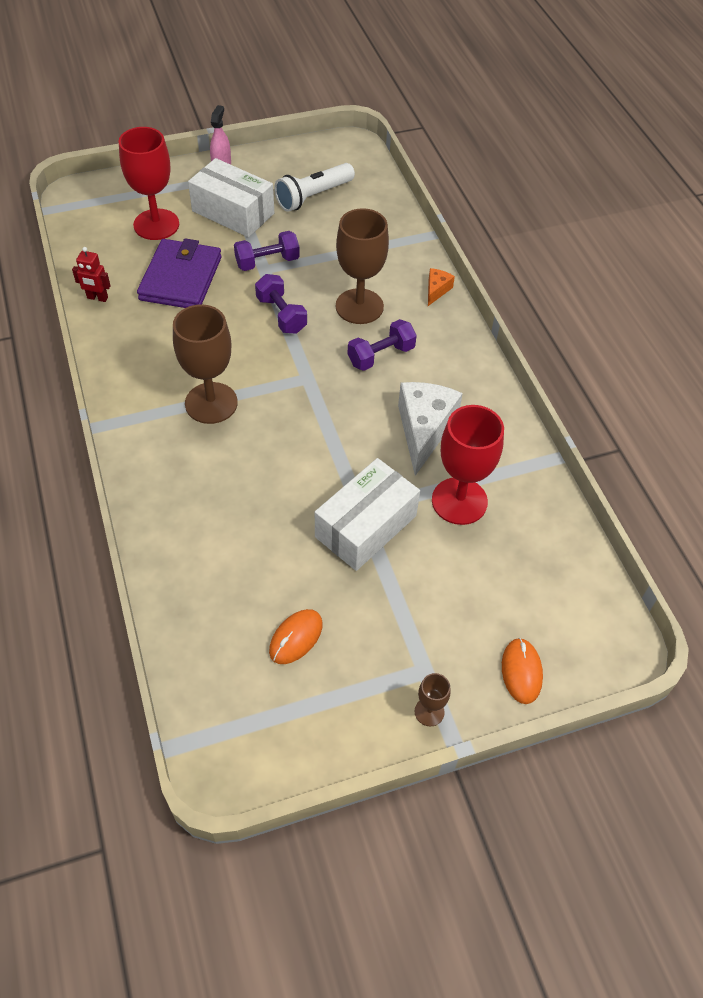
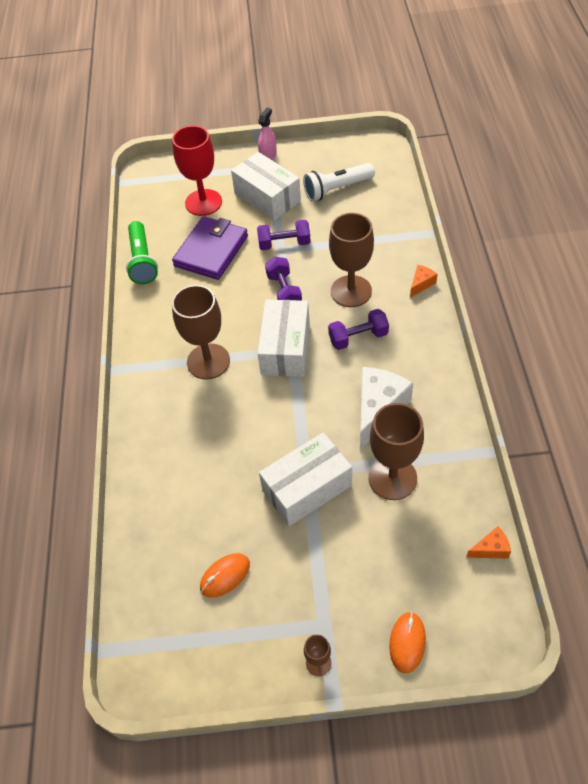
camera: 20 degrees right, 0 degrees up
(97, 298) = (142, 261): red robot -> green flashlight
(300, 377) = (285, 348): none -> white box
(459, 501) = (392, 478): red goblet -> brown goblet
(584, 559) = (490, 549): none -> orange cheese

